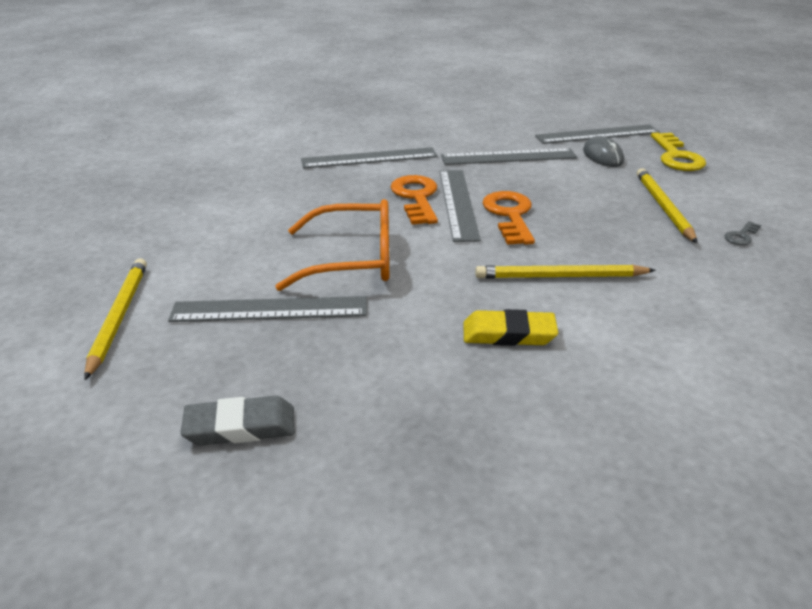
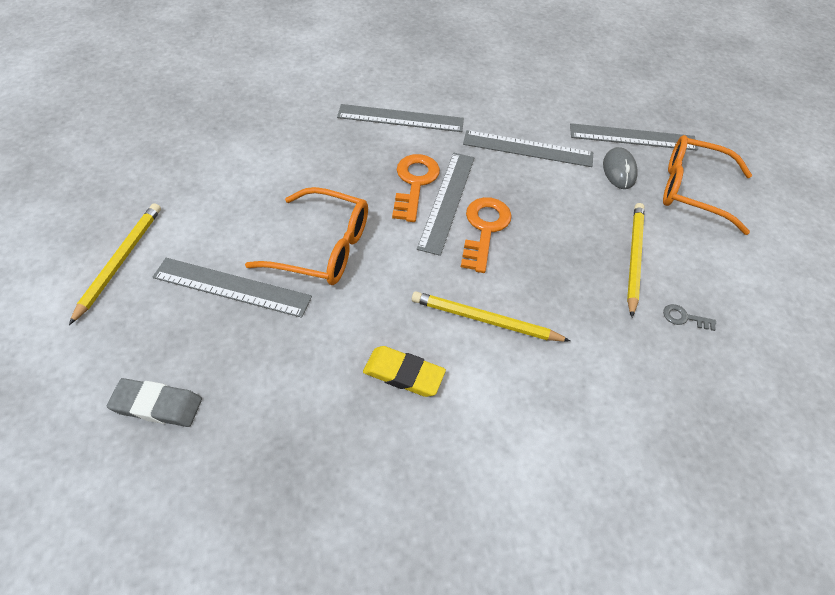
camera: 15 degrees right, 20 degrees up
(676, 157) = (692, 190): yellow key -> orange glasses
(741, 236) = (684, 318): grey key -> grey key turned 45 degrees clockwise

